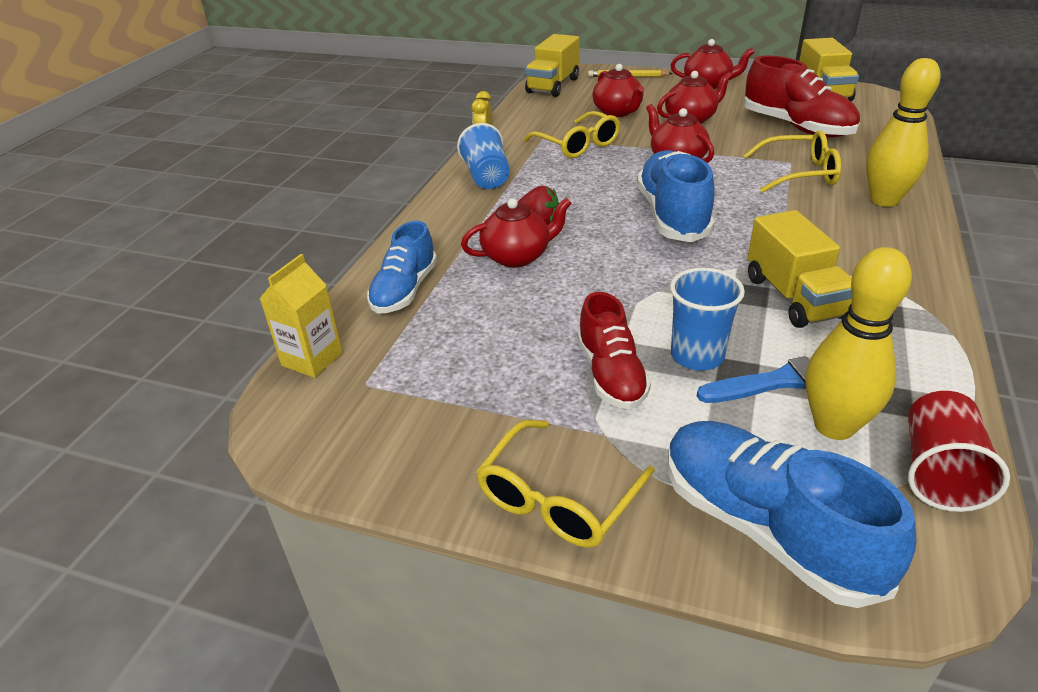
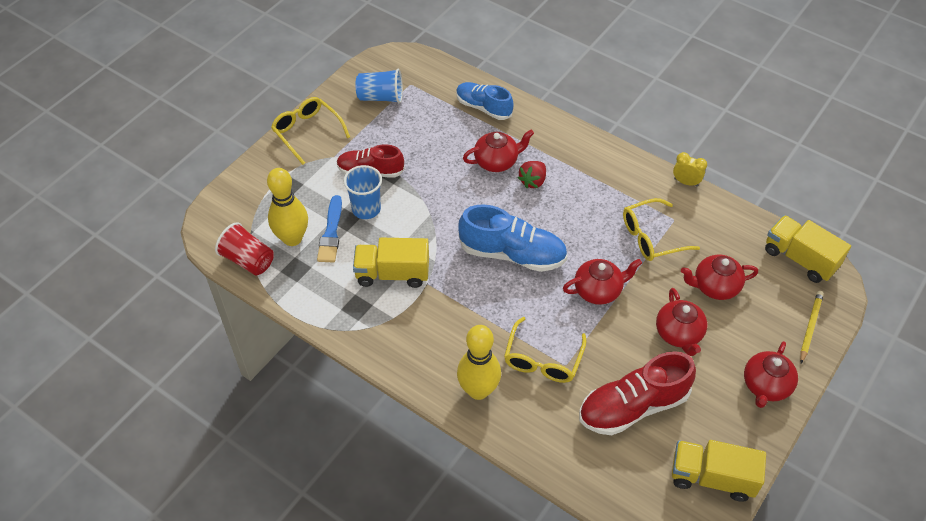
camera: 105 degrees right, 15 degrees up
(312, 359) = (439, 68): yellow carton -> none
(486, 177) = (614, 170): blue cup -> blue cup (381, 97)
(517, 256) = (497, 162): red teapot -> red teapot turned 105 degrees counterclockwise
(766, 528) = (257, 189): blue shoe -> none

